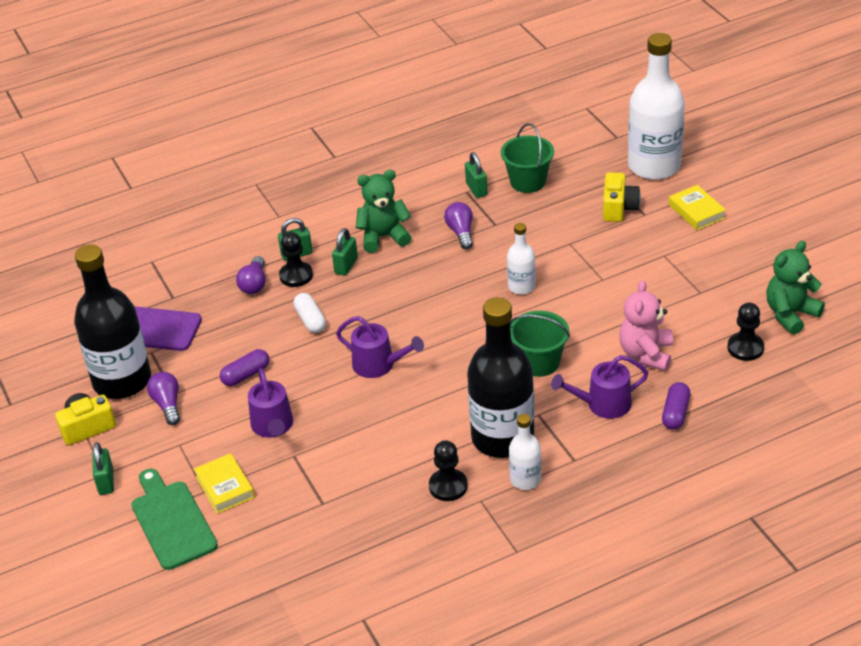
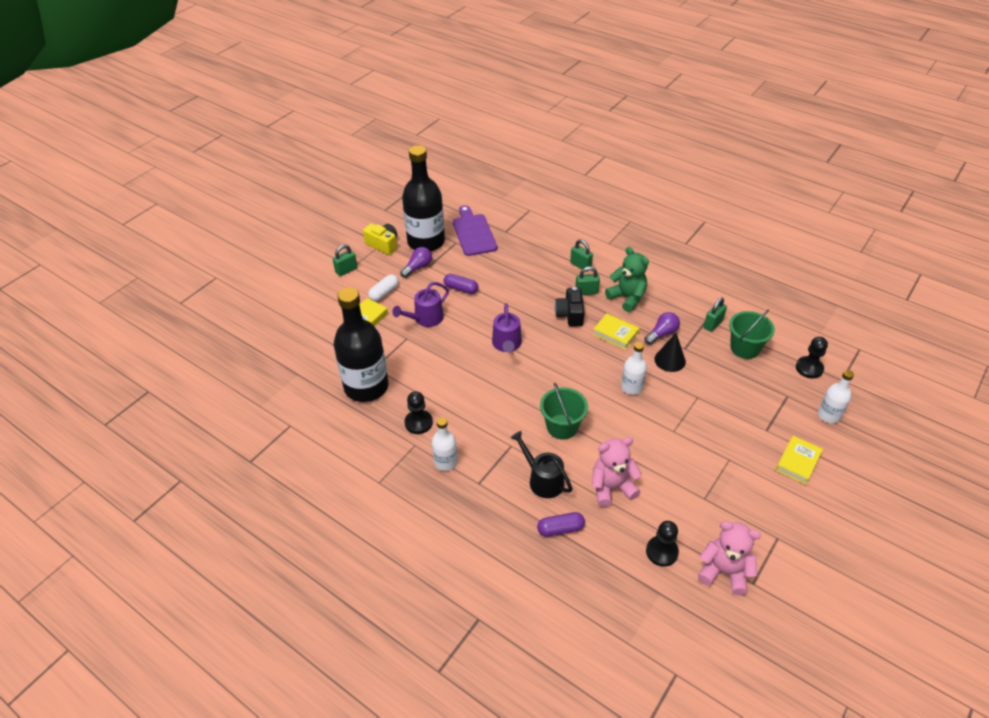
camera: 60 degrees right, 5 degrees up
(172, 522) = (329, 309): green cutting board -> none
(254, 284) = (540, 259): purple light bulb -> none
(296, 275) = (561, 273): black pawn -> black pawn (809, 368)
(310, 320) = (526, 296): white capsule -> white capsule (384, 293)
(372, 293) = (570, 314): none -> black camera
(433, 268) = (615, 334): none -> yellow book
(502, 438) = (477, 434): black bottle -> black bottle (366, 387)
(504, 242) = (670, 360): none -> black cone
(603, 404) = (543, 480): purple watering can -> black watering can
(619, 208) = (760, 411): yellow camera -> none
(654, 166) = (829, 415): white bottle -> white bottle, size x0.48
(790, 314) = (724, 571): green teddy bear -> pink teddy bear

